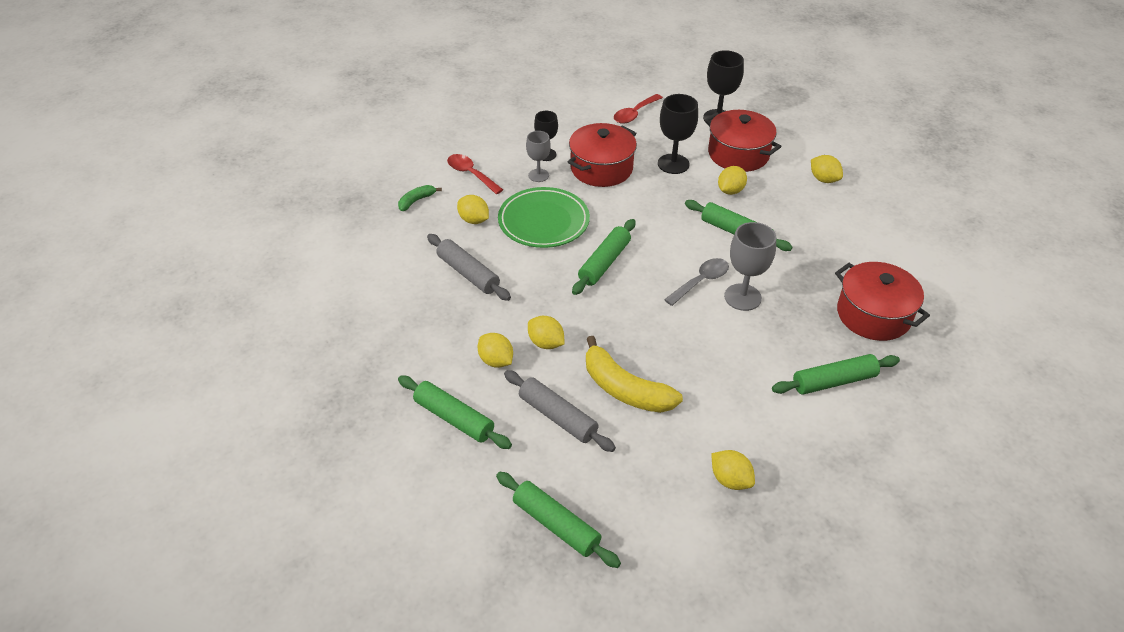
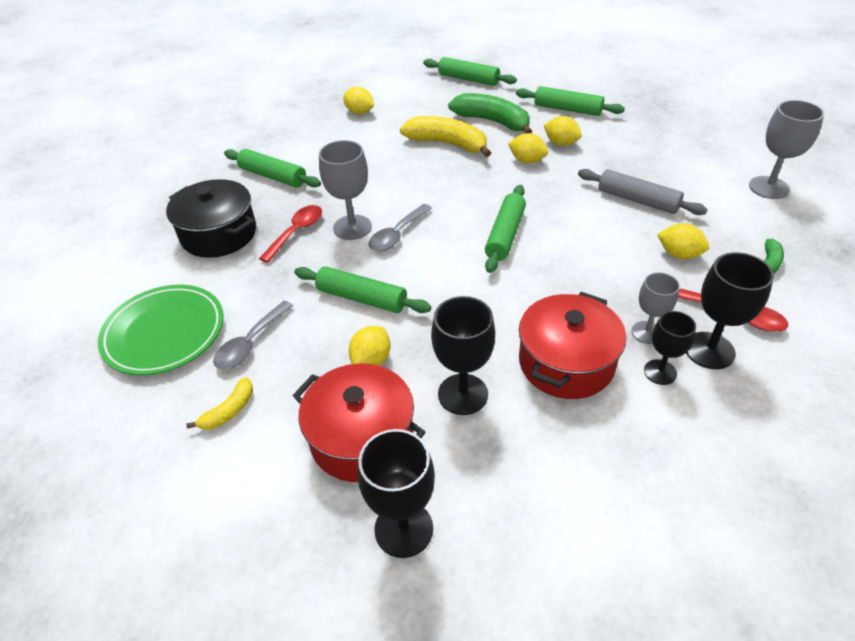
camera: 170 degrees right, 0 degrees up
(342, 263) = (768, 187): none -> grey goblet
(507, 160) = (709, 350): none -> black goblet
(543, 221) = (597, 268): green plate -> green plate (164, 333)
(557, 417) = (493, 121): grey rolling pin -> green banana
(634, 114) = (563, 505): red spoon -> red spoon (296, 232)
(819, 215) = (250, 343): none -> grey spoon
(823, 179) = (229, 411): yellow lemon -> yellow banana
(833, 381) = (273, 176): green rolling pin -> green rolling pin turned 60 degrees clockwise
(873, 315) = (219, 234): red pot -> black pot

